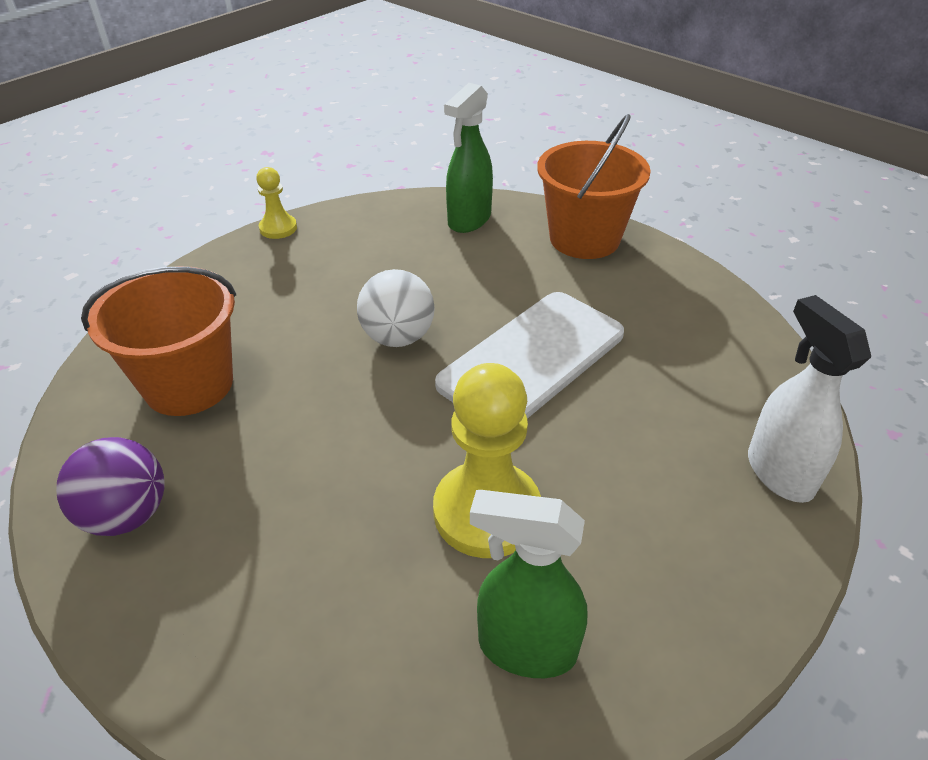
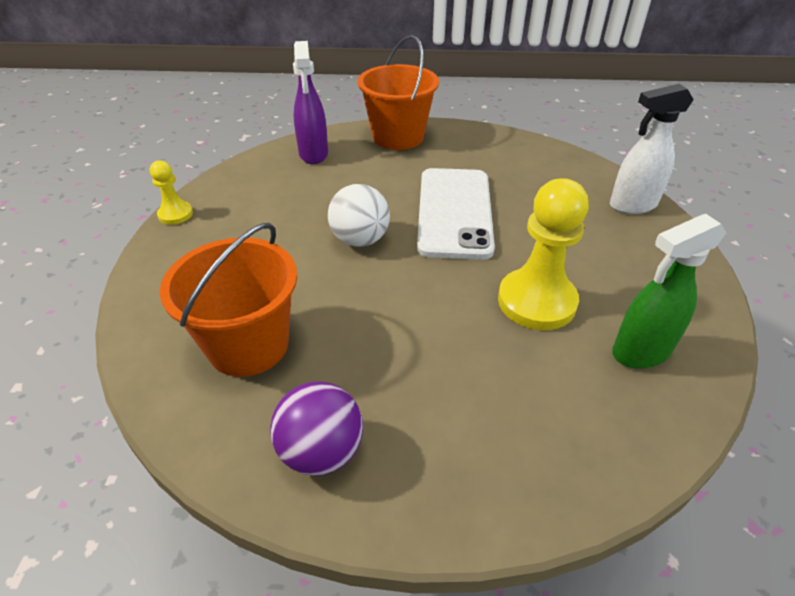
camera: 40 degrees left, 0 degrees up
(469, 220) = (313, 154): green spray bottle -> purple spray bottle
(779, 472) = (632, 205): white spray bottle -> white spray bottle turned 45 degrees counterclockwise

